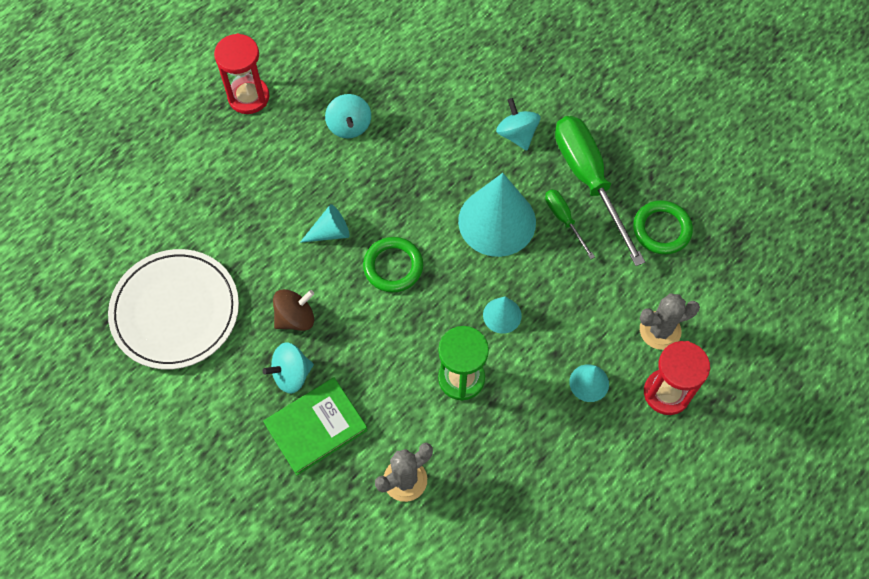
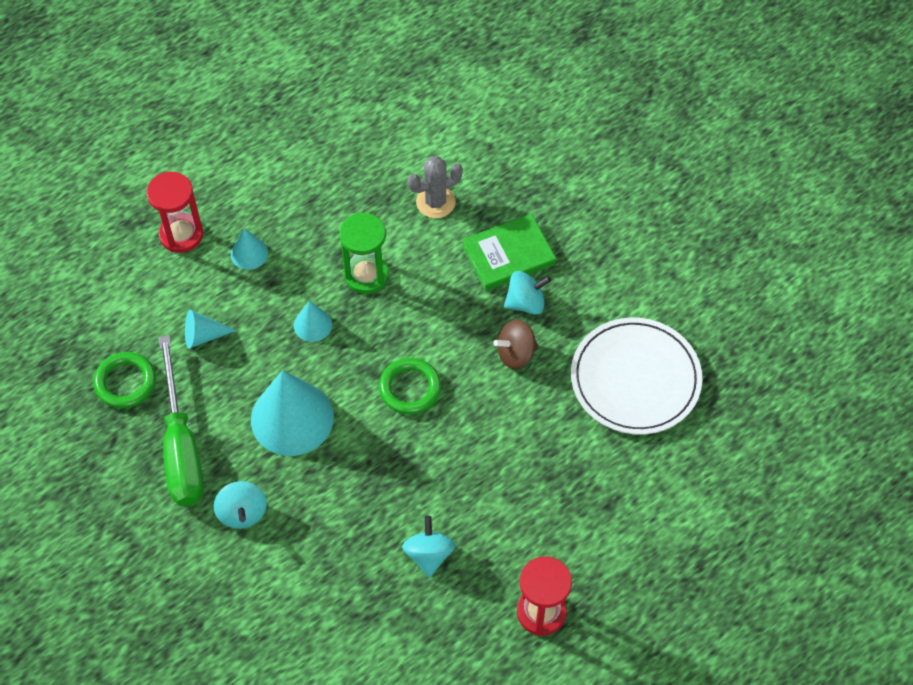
camera: 170 degrees left, 5 degrees down
(330, 232) = (469, 434): turquoise cone -> turquoise cone (203, 335)
(564, 220) = (222, 408): green screwdriver -> none
(660, 330) = (166, 288): grey cactus -> none

